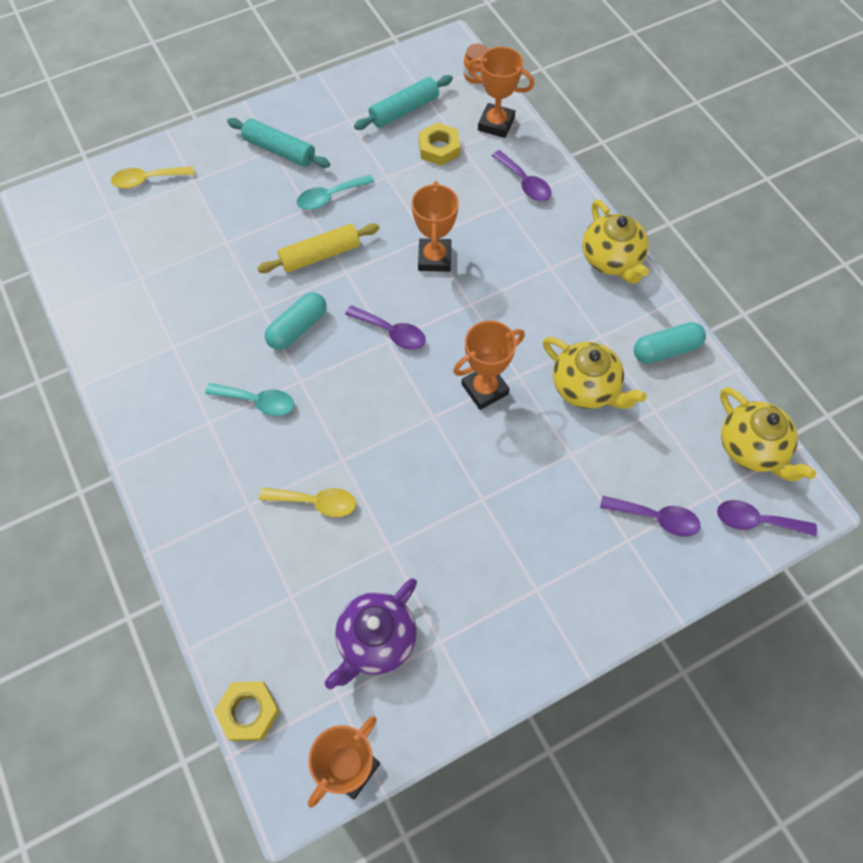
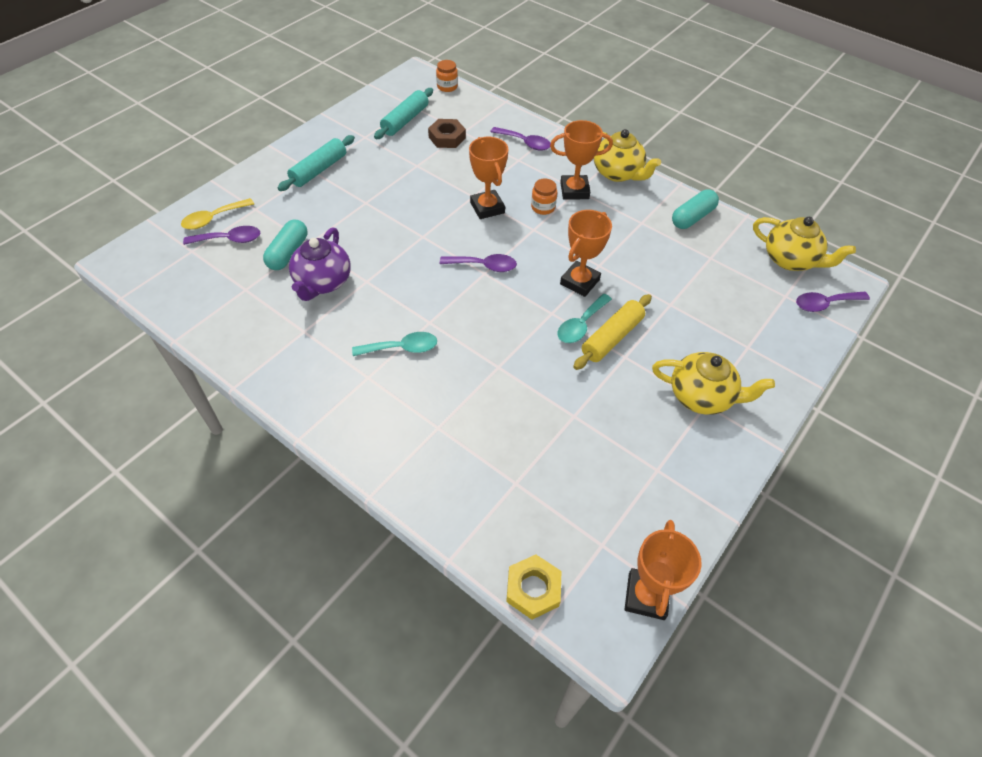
camera: 25 degrees left, 10 degrees down
(279, 150) = (319, 170): turquoise rolling pin -> turquoise rolling pin turned 60 degrees counterclockwise
(297, 328) = (405, 286): turquoise capsule -> turquoise capsule (288, 253)
(316, 502) = (495, 405): yellow spoon -> none
(320, 255) = (394, 231): yellow rolling pin -> yellow rolling pin (612, 338)
(329, 197) = (379, 190): turquoise spoon -> turquoise spoon (581, 325)
(376, 640) = (606, 489): purple teapot -> purple teapot (323, 282)
(439, 148) = (447, 137): yellow nut -> brown nut
(496, 124) = (481, 112): orange trophy -> orange trophy (574, 191)
(497, 278) = (543, 207): none -> orange jar
(586, 387) = (652, 258): yellow teapot -> yellow teapot (701, 396)
(656, 518) = (757, 325): purple spoon -> purple spoon (229, 239)

